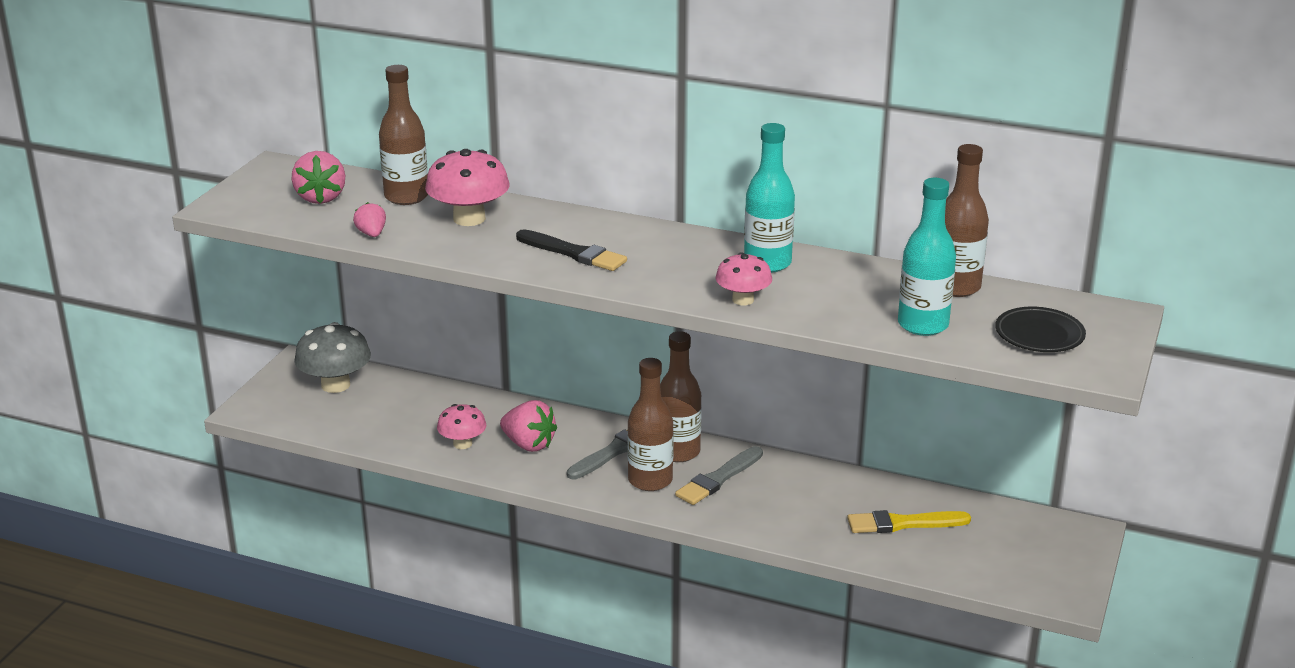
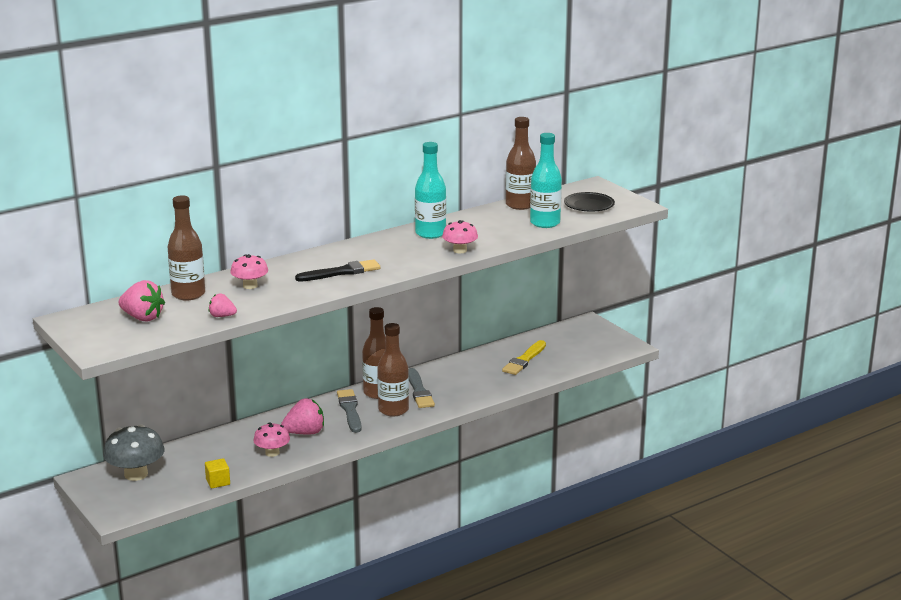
camera: 55 degrees left, 5 degrees down
(367, 438) = (218, 482): none -> yellow cube
(469, 218) = (250, 286): pink mushroom -> pink mushroom, size x0.62

